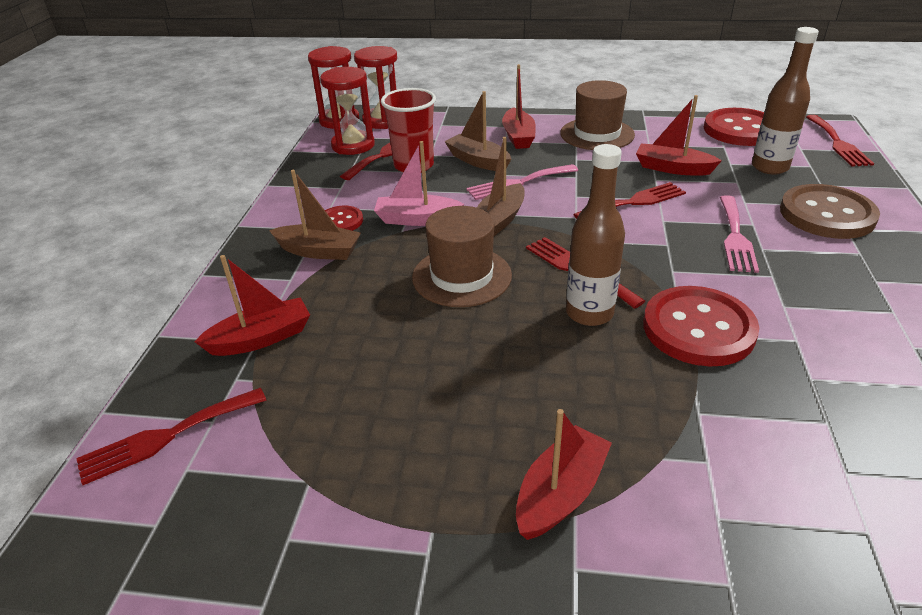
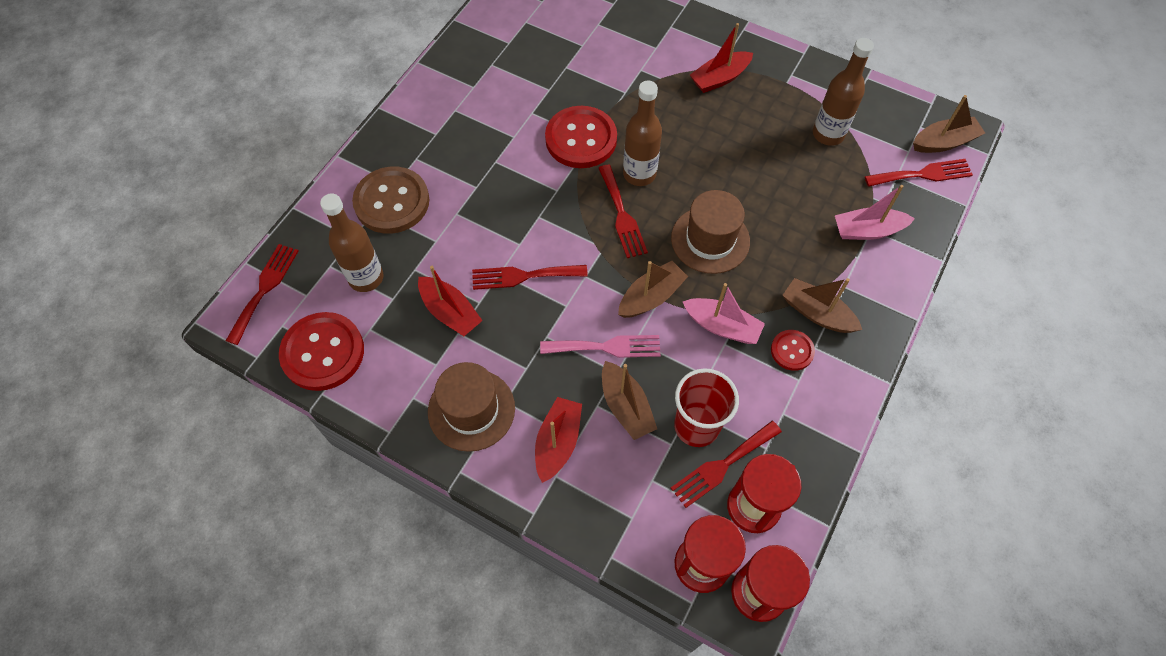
camera: 160 degrees left, 25 degrees up
(114, 506) = (944, 142): none -> brown boat
(261, 338) = (867, 230): red boat -> pink boat
(332, 452) = (828, 134): none -> brown bottle
(735, 237) = (483, 205): pink fork -> none

